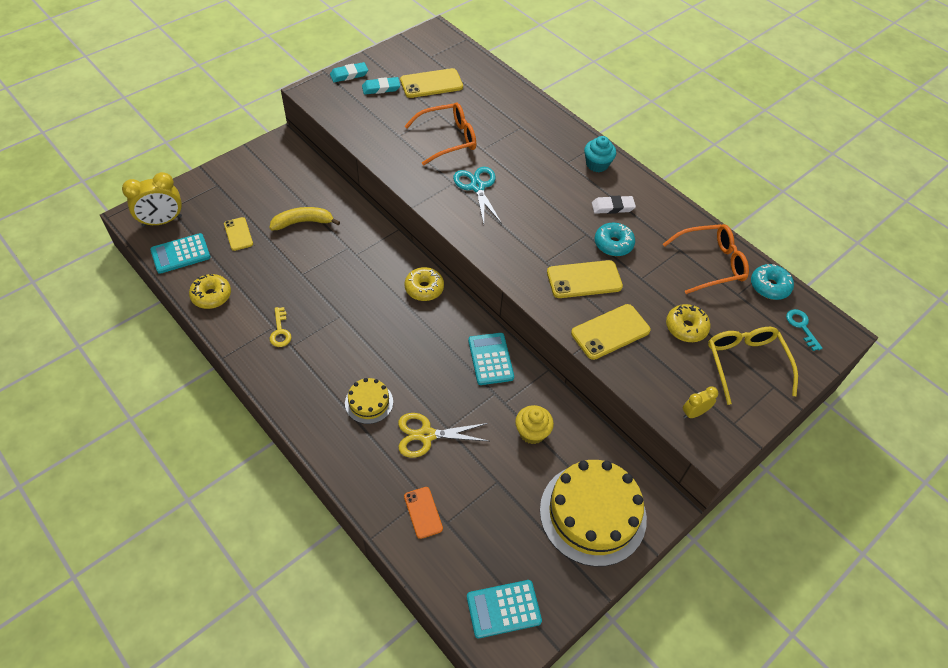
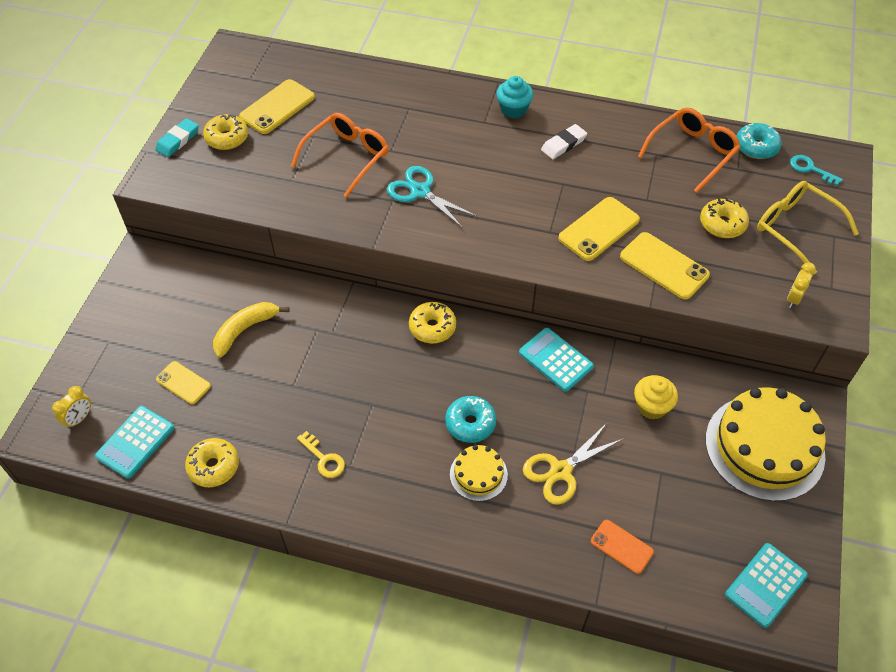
camera: 30 degrees left, 0 degrees up
(162, 221) = (79, 419): yellow clock -> yellow clock, size x0.55
(381, 88) = (227, 138): turquoise eraser -> yellow donut
(610, 332) = (664, 266): yellow phone -> yellow phone turned 75 degrees counterclockwise
(613, 244) = (595, 180): turquoise donut -> turquoise donut (470, 423)

